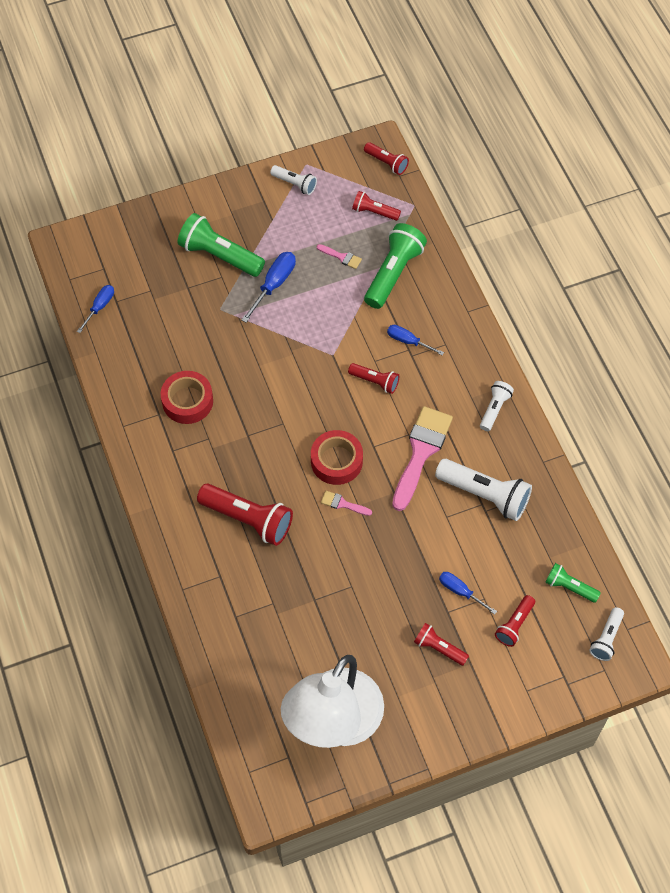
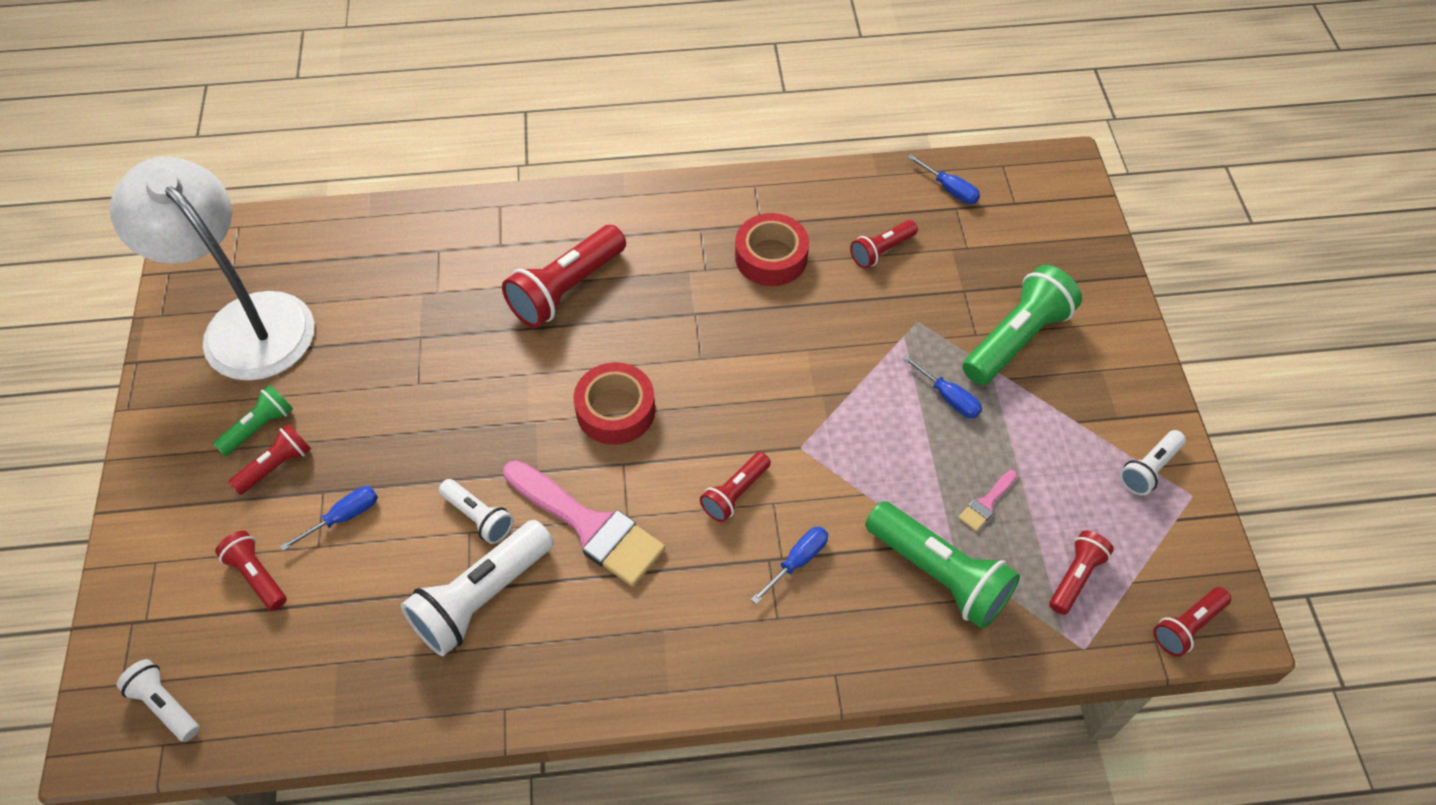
camera: 105 degrees right, 5 degrees down
(166, 338) = (881, 251): none -> red flashlight
(274, 285) = (948, 397): blue screwdriver -> blue screwdriver, size x0.66
(343, 504) = (545, 402): pink brush -> none
(494, 409) = (629, 660): white flashlight -> white flashlight (478, 517)
(569, 587) = (274, 677): green flashlight -> green flashlight (259, 427)

